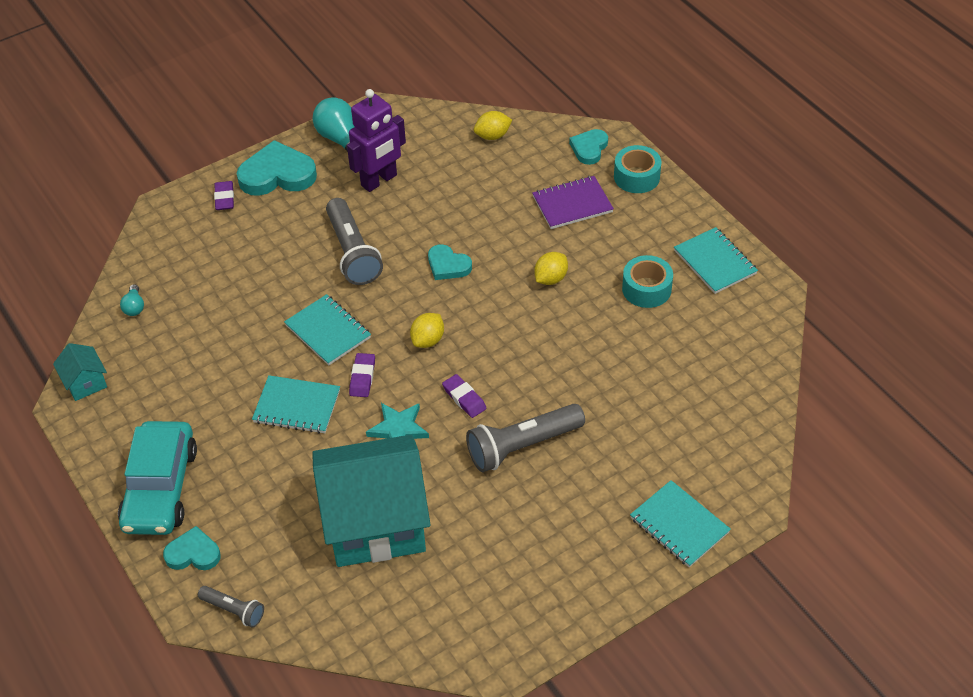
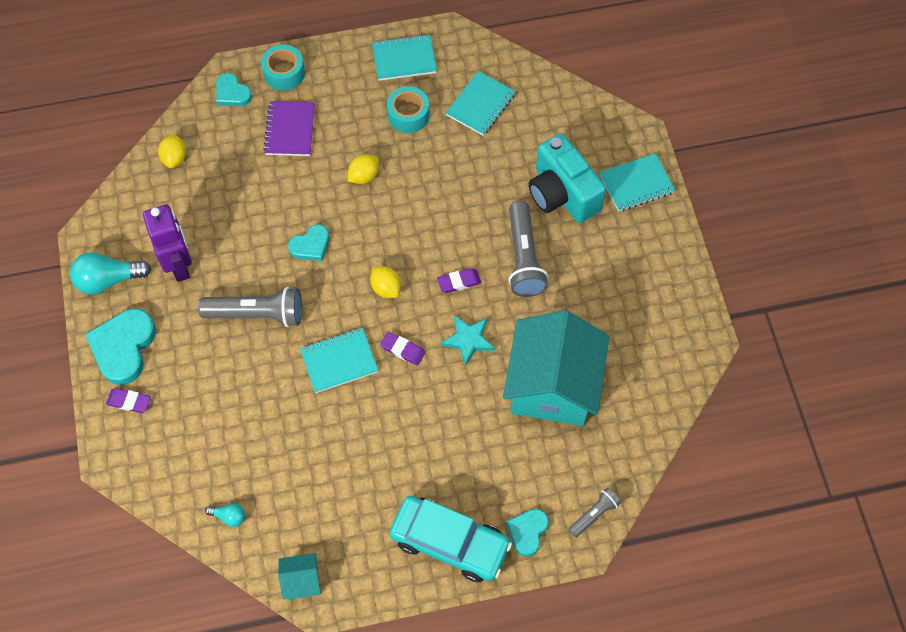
camera: 70 degrees left, 15 degrees up
(297, 406) = (410, 410): turquoise notebook -> turquoise notebook (480, 105)
(550, 279) = (364, 176): yellow lemon -> yellow lemon turned 75 degrees clockwise
(624, 456) = (562, 194): none -> turquoise camera

